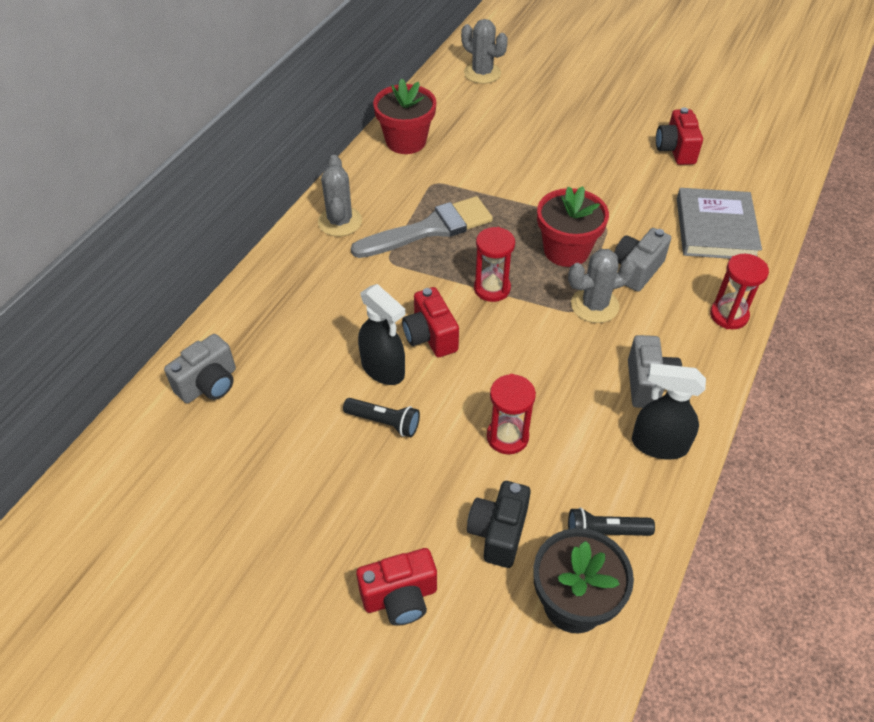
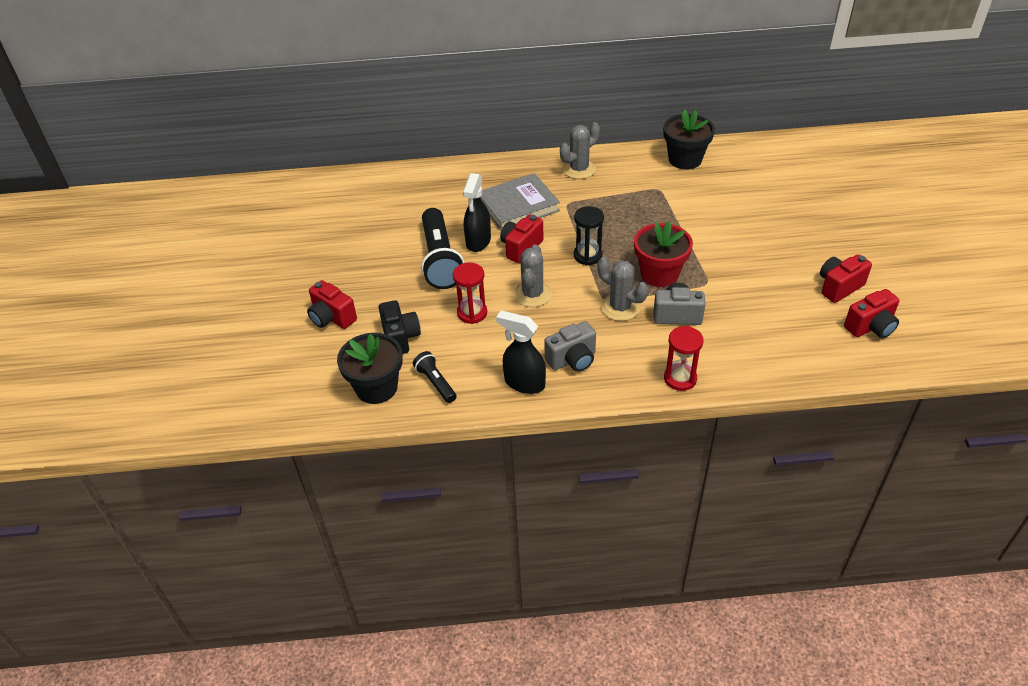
camera: 60 degrees right, 5 degrees down
(209, 384) = (410, 186): grey camera -> none
(384, 422) = (440, 260): black flashlight -> black flashlight, size x2.00
(406, 141) = (685, 159): red flower pot -> black flower pot
(430, 229) = (613, 207): grey brush -> none
(482, 73) = (803, 158): grey cactus -> grey cactus (532, 294)
(492, 288) = (587, 255): red hourglass -> black hourglass
(498, 533) = (400, 338): black camera -> black camera turned 90 degrees clockwise
(658, 445) = (524, 383): black spray bottle -> black spray bottle turned 45 degrees counterclockwise
(715, 228) = (769, 340): grey book -> grey book (518, 206)
(739, 161) = (871, 327): none -> red camera

